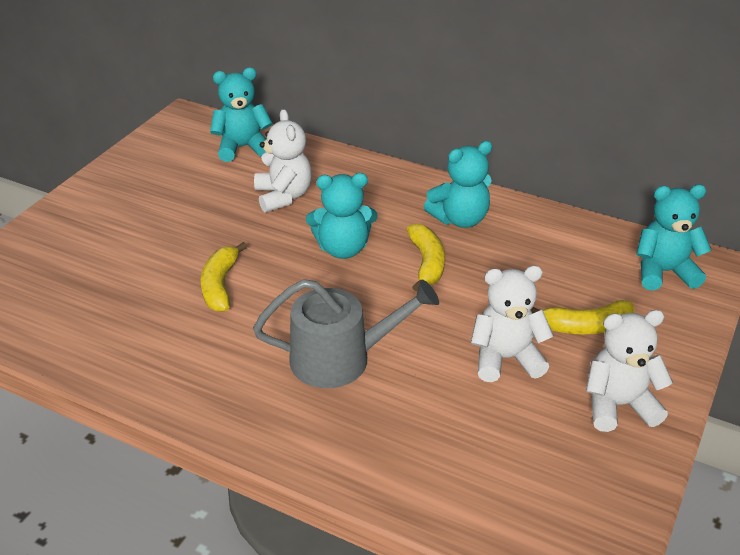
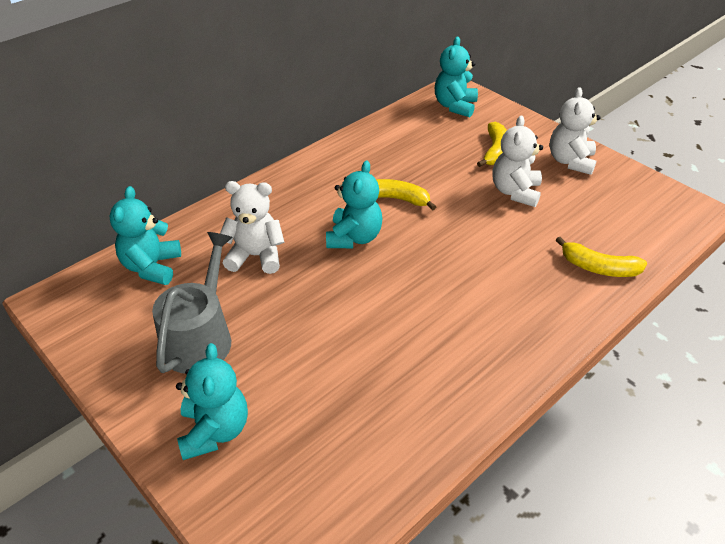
camera: 70 degrees left, 5 degrees up
(220, 285) = (366, 323): yellow banana -> yellow banana (598, 268)
(340, 359) = (489, 270): grey watering can -> grey watering can (200, 337)
(460, 219) = (350, 169): turquoise teddy bear -> turquoise teddy bear (215, 430)

